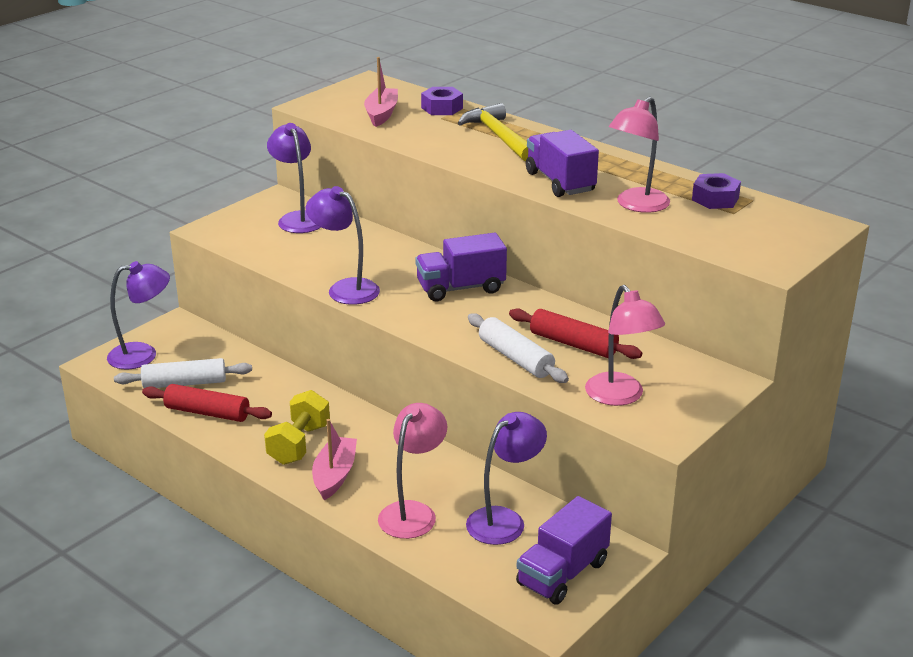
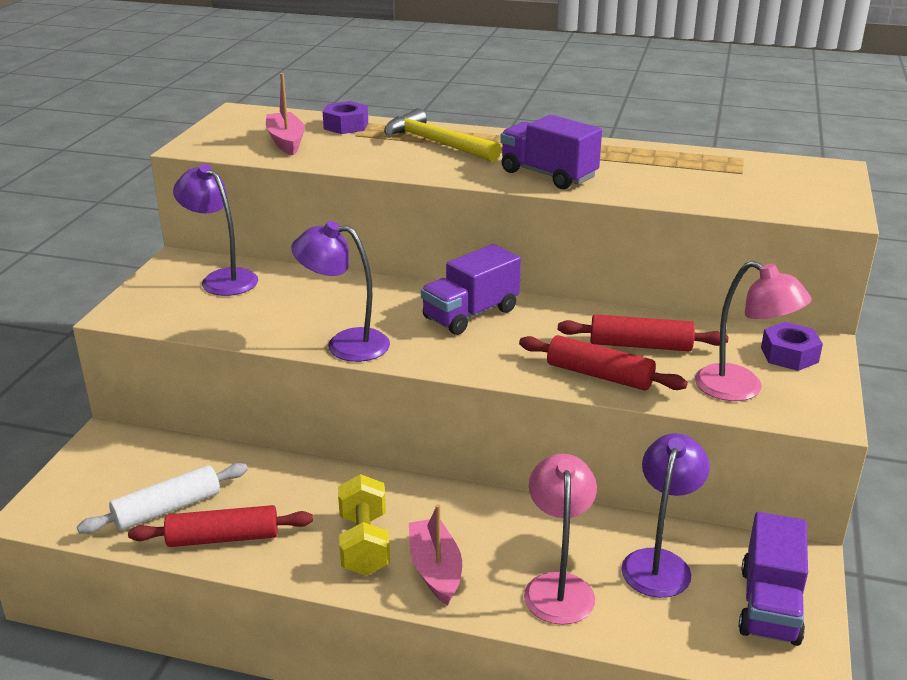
camera: 25 degrees left, 0 degrees up
(143, 355) = (87, 487): purple lamp -> none
(515, 358) = (599, 375): white rolling pin -> red rolling pin
(636, 205) = (647, 183): pink lamp -> none
(715, 199) = (710, 163): purple nut -> purple nut (789, 355)

